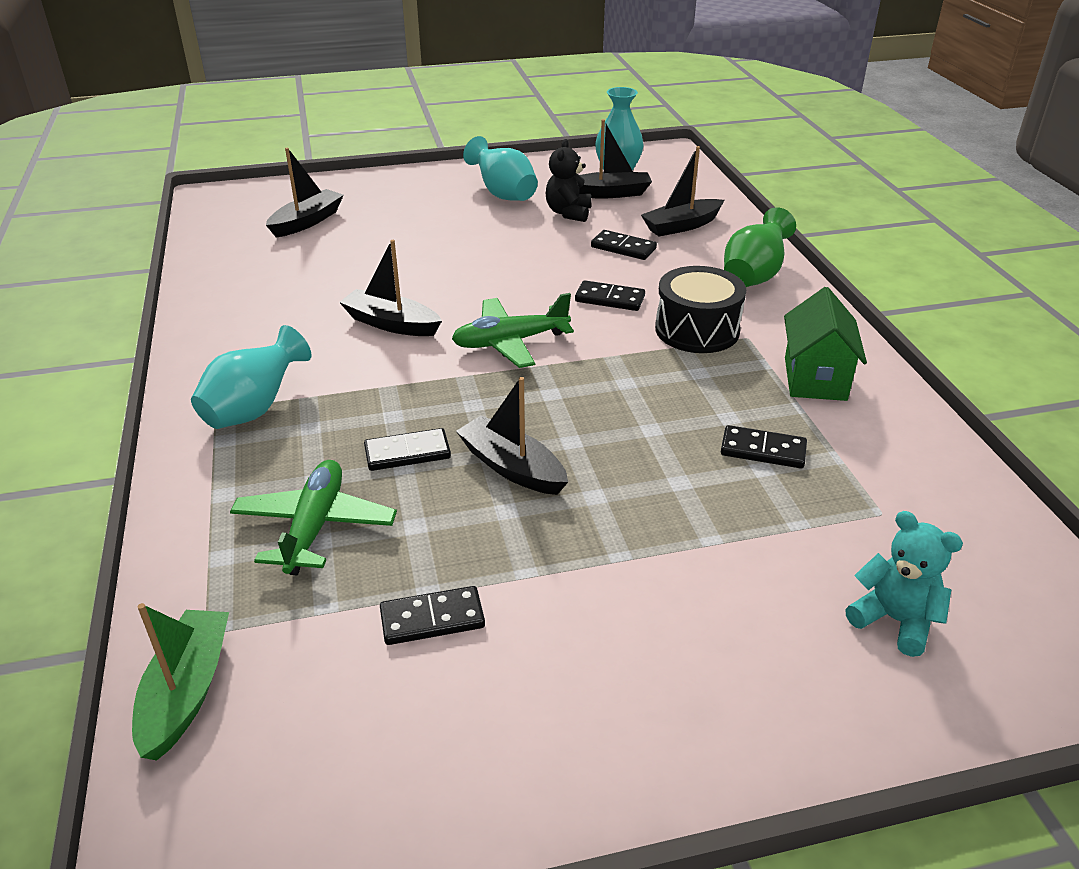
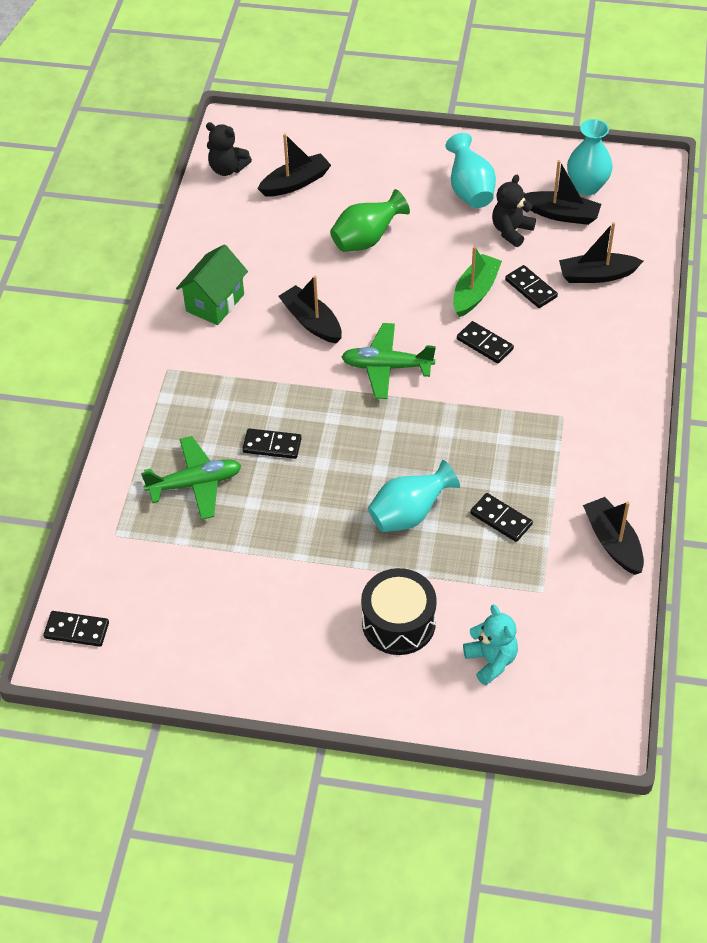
camera: 25 degrees right, 15 degrees up
(187, 691) = (95, 566): green boat -> green boat (475, 292)
(220, 225) = (227, 169): none -> black teddy bear
(254, 409) = (191, 376): turquoise vase -> turquoise vase (409, 514)
(315, 526) = (195, 484): green plane -> green plane turned 45 degrees clockwise
(432, 619) = (235, 568): black domino -> black domino (77, 630)
(512, 467) = (331, 478): black boat -> black boat (613, 542)
(697, 330) = (530, 397): black drum -> black drum (398, 623)
(753, 276) = (614, 353): green vase -> green vase (366, 239)
(815, 379) = (583, 471): green house -> green house (215, 303)

